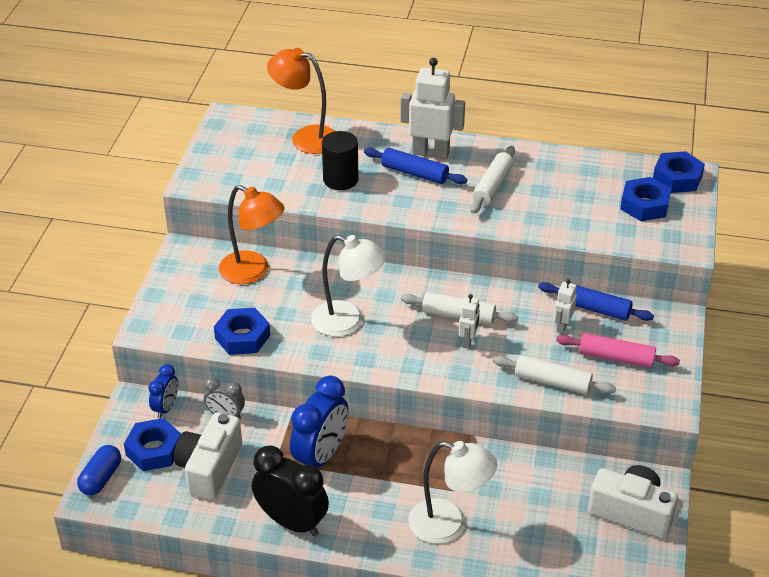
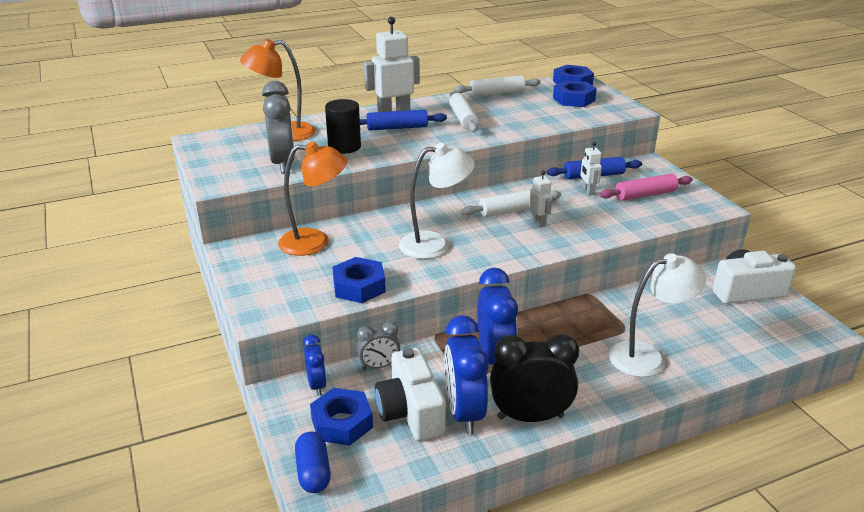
camera: 35 degrees left, 10 degrees down
(247, 490) = (464, 412): none -> blue clock
(268, 179) = (283, 163): none -> grey clock
(552, 382) = (627, 222): white rolling pin -> white rolling pin (497, 93)

